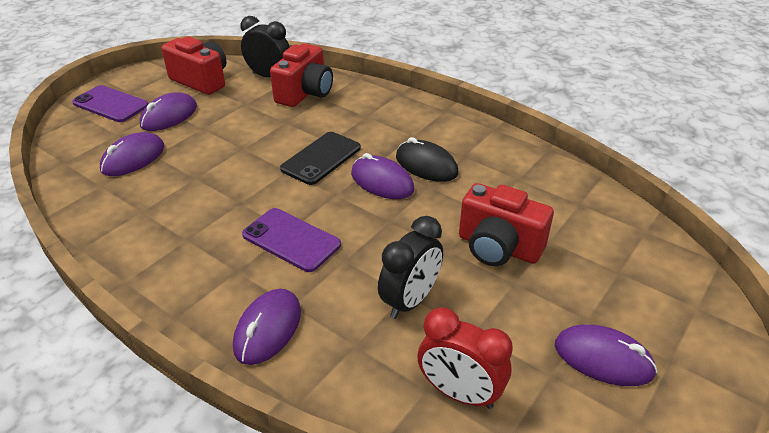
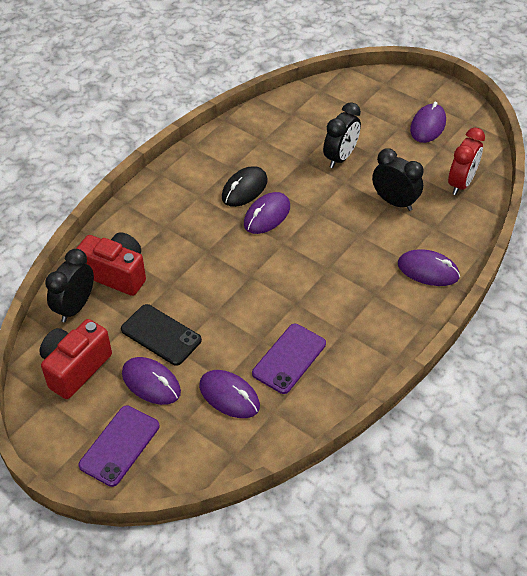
camera: 90 degrees left, 10 degrees up
(291, 240) = (340, 266): purple phone -> purple phone (289, 358)
(321, 158) = (233, 255): black phone -> black phone (161, 335)
(498, 247) = (340, 157): red camera -> black clock

